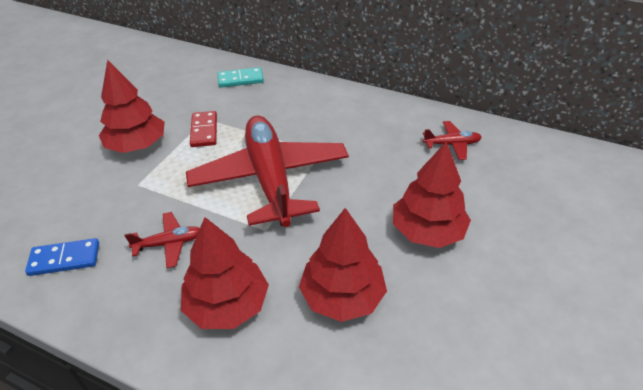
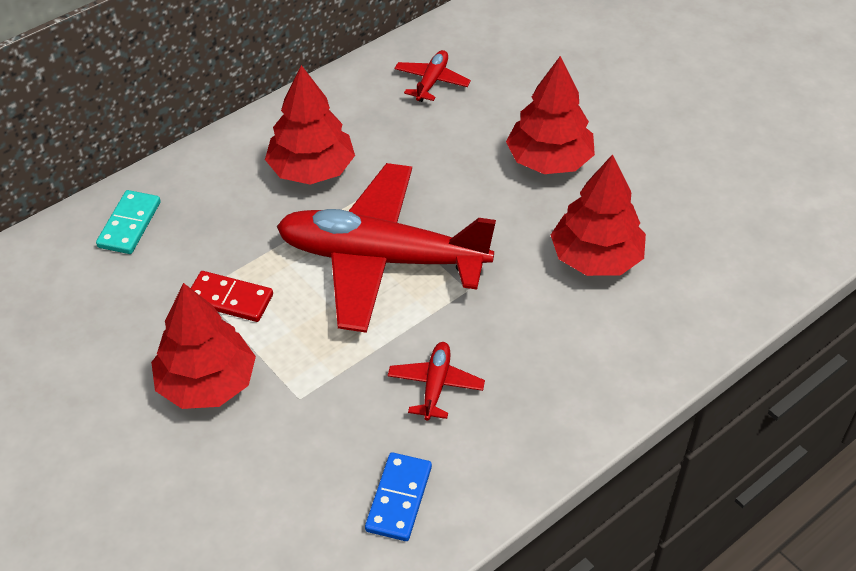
camera: 65 degrees left, 5 degrees up
(227, 305) = (558, 353): red tree -> red tree (312, 170)

